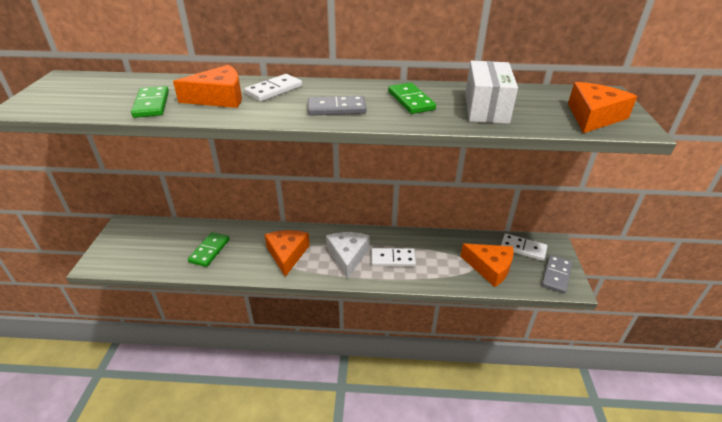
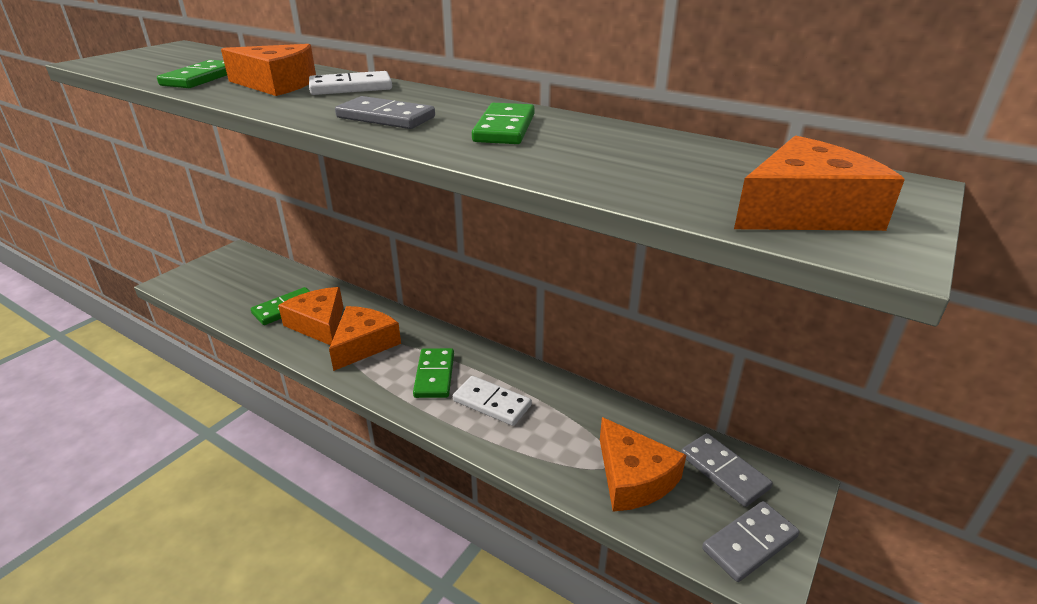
camera: 30 degrees right, 5 degrees down
(244, 252) = (319, 324): none -> orange cheese
(347, 256) = (434, 375): white cheese -> green domino
(486, 108) = (608, 159): white box -> none
(523, 248) = (724, 471): white domino -> grey domino

